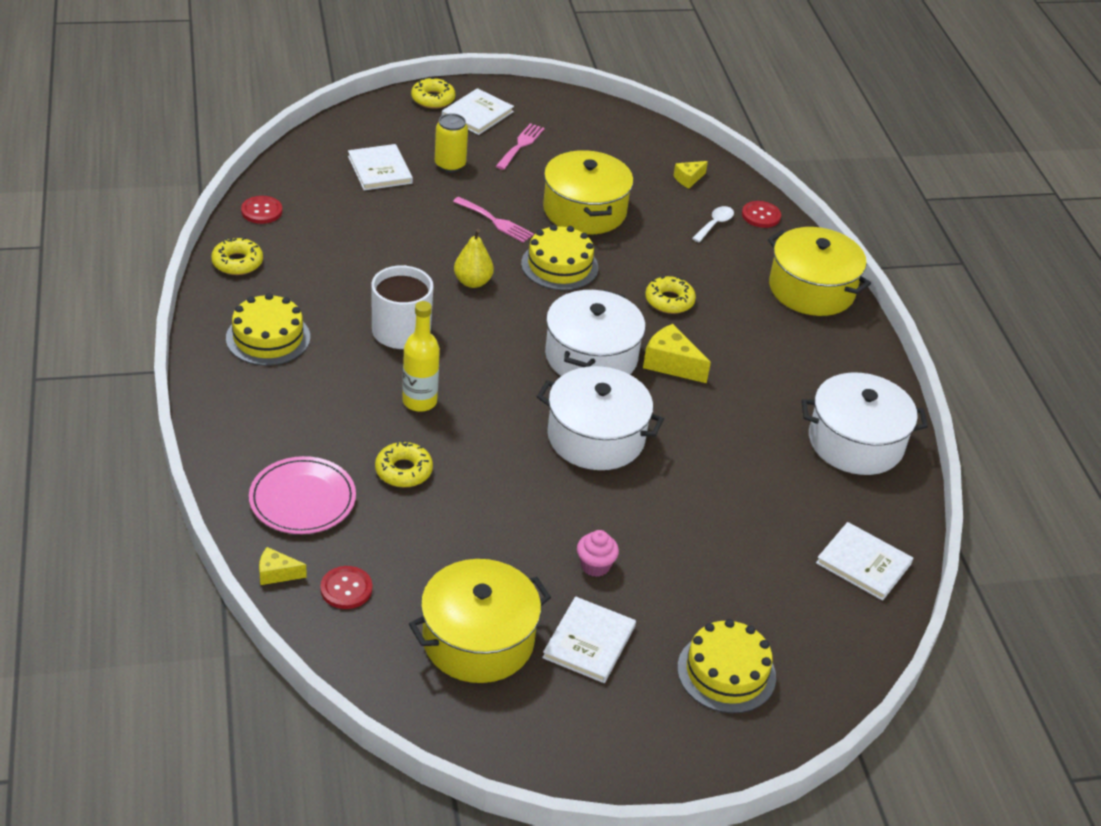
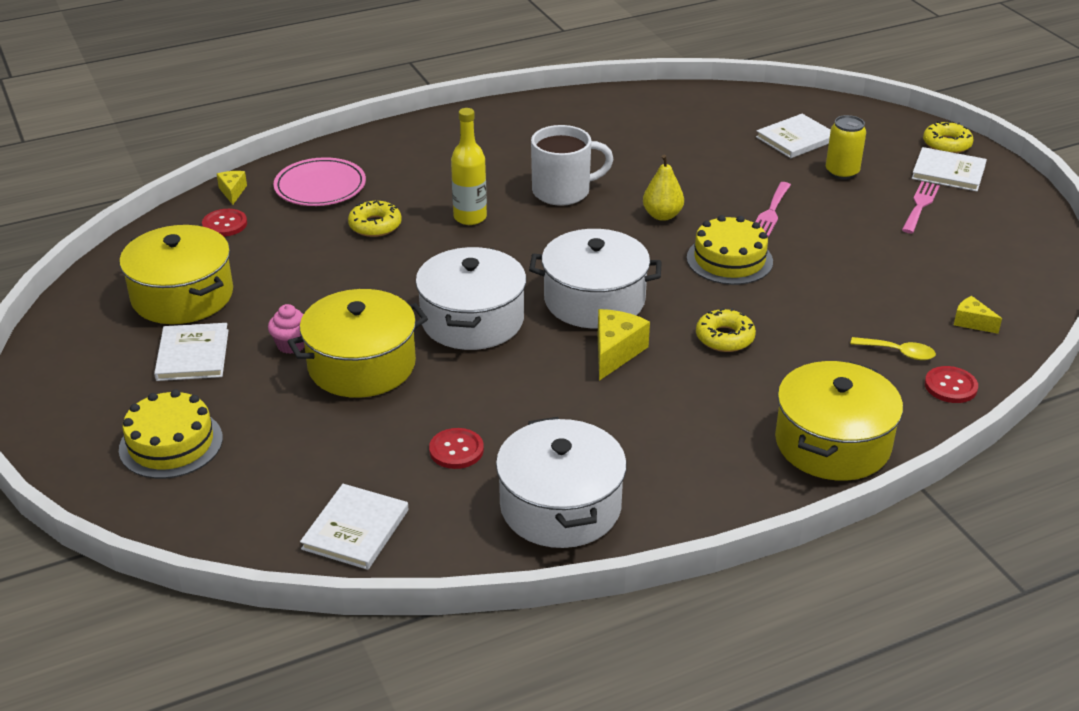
camera: 80 degrees right, 5 degrees down
(237, 262) = (600, 102): yellow donut -> none
(261, 211) = (680, 98): red button -> red button (456, 450)
(268, 337) = (511, 134): yellow cake -> none
(521, 145) = (920, 205): pink fork -> pink fork turned 75 degrees counterclockwise
(584, 210) = (840, 261): yellow pot -> yellow pot (361, 365)
(589, 642) = (193, 355): white book -> white book turned 75 degrees clockwise
(715, 224) = (899, 353): white spoon -> yellow spoon

